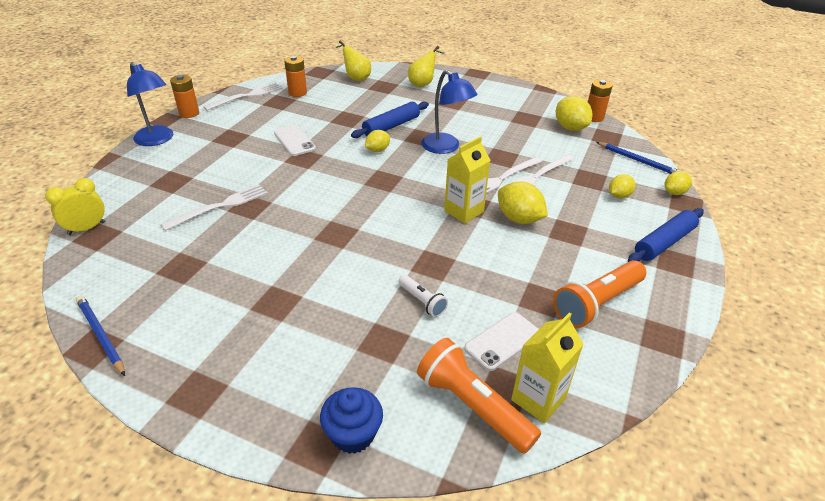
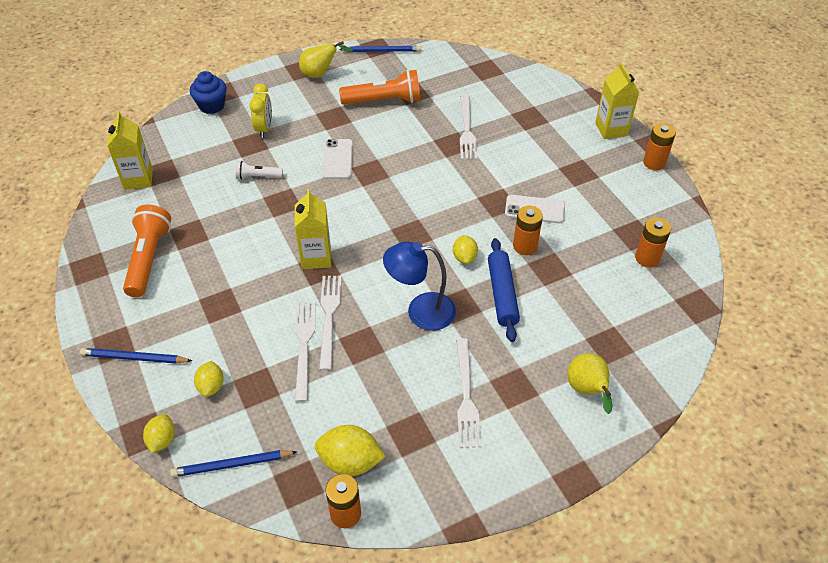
camera: 130 degrees right, 10 degrees up
(86, 228) = (500, 67): yellow clock -> yellow clock (264, 129)
(157, 140) = (611, 129): blue lamp -> yellow carton
(246, 96) = (667, 215): white fork -> white fork (466, 396)
(337, 133) = (525, 246): none -> orange battery
(356, 78) = (654, 331): yellow pear -> yellow pear (320, 74)
(473, 406) = (169, 153): orange flashlight -> orange flashlight (384, 101)
(502, 341) = (186, 191): white phone -> white phone (338, 159)
(519, 219) = (269, 285): yellow lemon -> none
(664, 242) = (134, 358): blue rolling pin -> blue pencil

